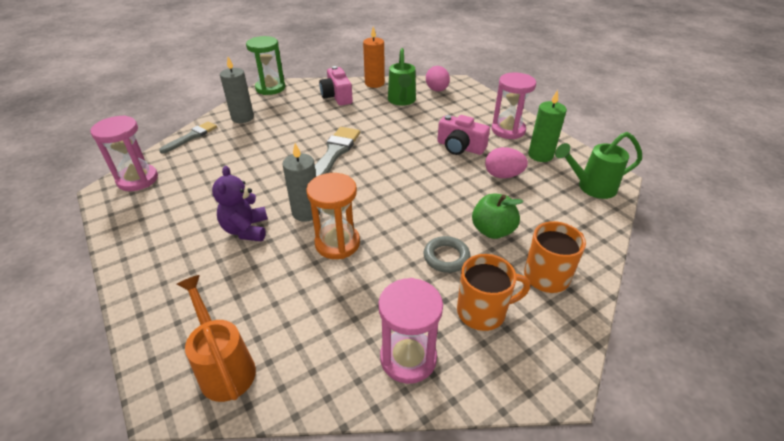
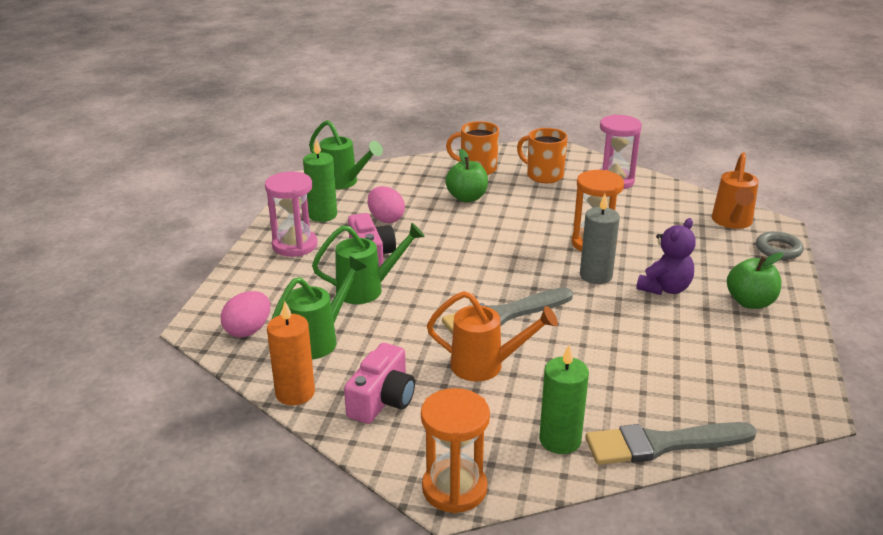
camera: 135 degrees left, 10 degrees down
(137, 179) = (766, 406): pink hourglass -> none
(169, 254) = (750, 302): none -> green apple
(191, 137) = (662, 444): grey brush -> grey brush, size x1.56
(242, 118) = (560, 440): grey candle -> green candle
(270, 88) = (454, 488): green hourglass -> orange hourglass
(310, 127) = (486, 366): none -> orange watering can
(424, 130) = (368, 289): none -> green watering can
(446, 257) = (524, 202): grey ring -> grey ring (778, 249)

